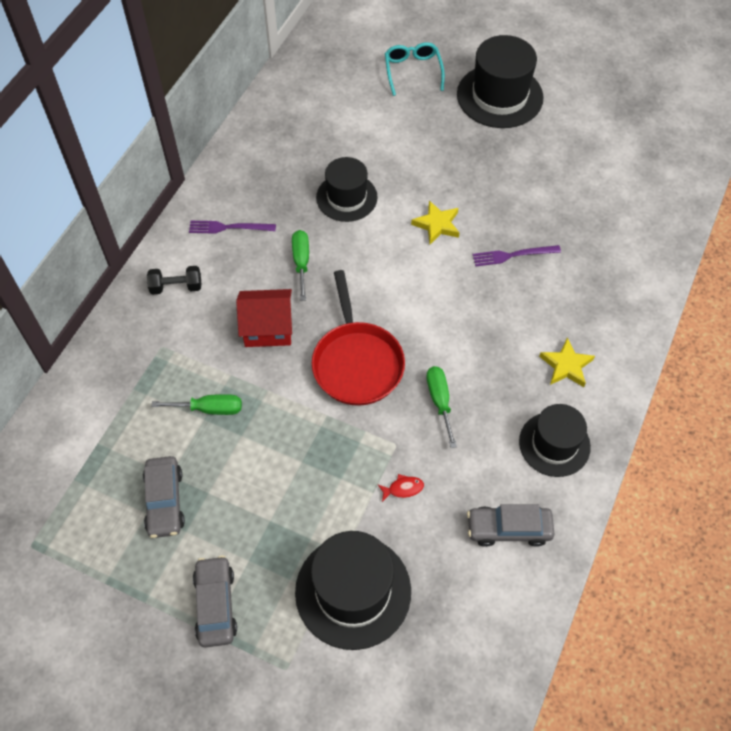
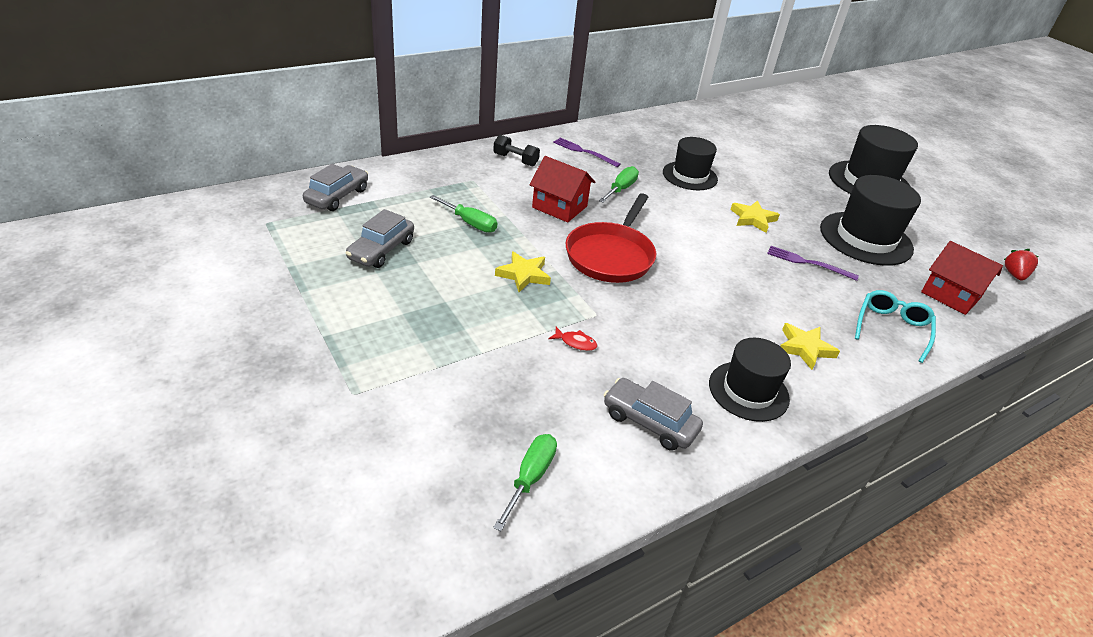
camera: 30 degrees right, 20 degrees down
(215, 605) = (347, 323): grey car -> grey car (337, 196)
(306, 441) = (524, 275): none -> yellow star
(353, 591) = (464, 379): black hat -> black hat (865, 238)
(413, 71) = (803, 144): turquoise glasses -> turquoise glasses (891, 328)
(440, 401) = (661, 310): green screwdriver -> green screwdriver (530, 478)
(634, 219) = (950, 295): none -> red house
(668, 156) = (1014, 275): none -> red strawberry

